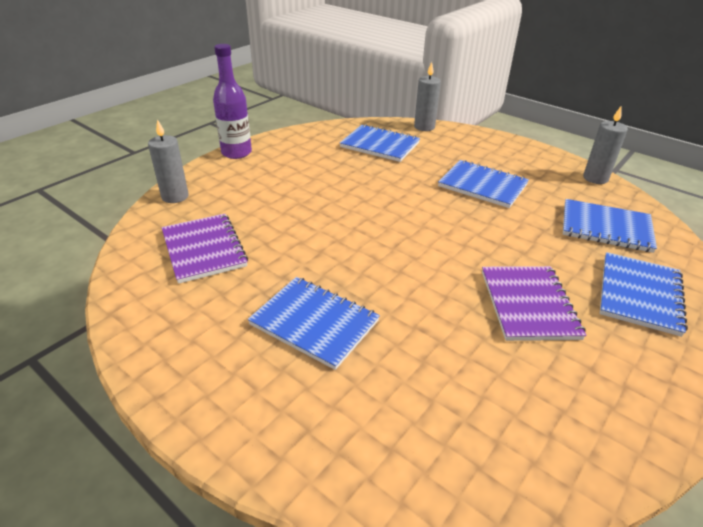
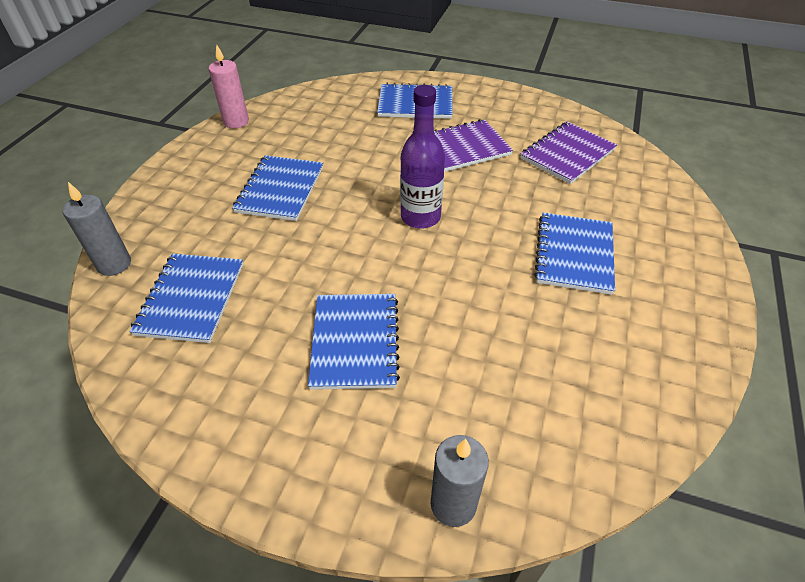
camera: 110 degrees left, 10 degrees up
(204, 249) = (542, 390): purple notebook -> purple notebook (567, 154)
(236, 153) = (269, 490): purple bottle -> purple bottle (420, 217)
(595, 178) = (236, 122): grey candle -> pink candle
(606, 227) = (329, 116): blue notebook -> blue notebook (355, 342)

